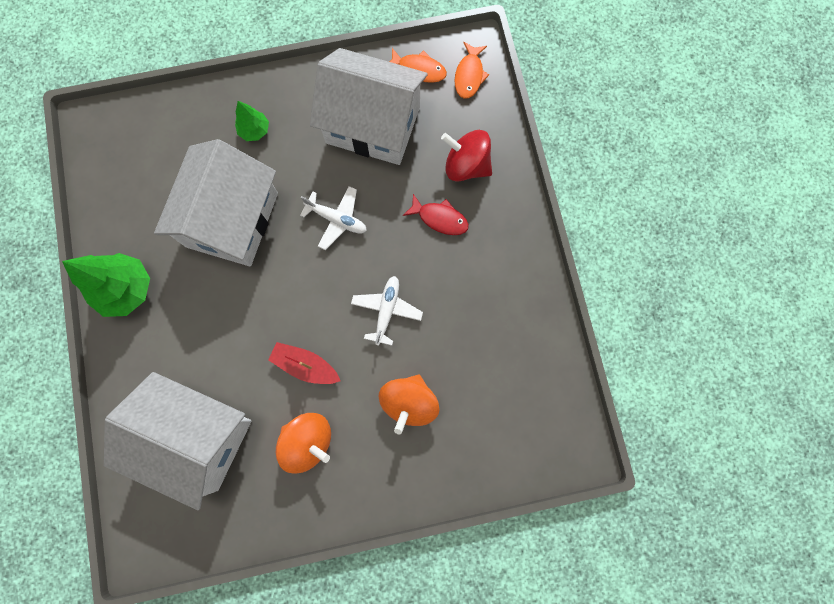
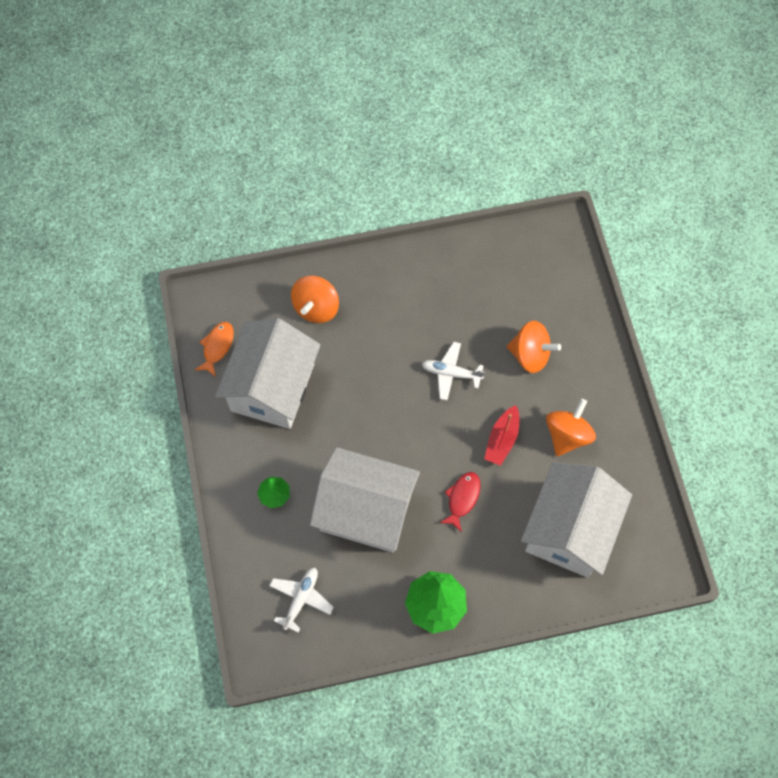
camera: 90 degrees left, 10 degrees down
(337, 219) = (366, 417): white plane -> white plane (301, 599)
(439, 218) = (366, 330): red fish -> red fish (462, 499)
(466, 166) = (316, 308): red spinning top -> orange spinning top
(469, 75) = (226, 304): orange fish -> none

